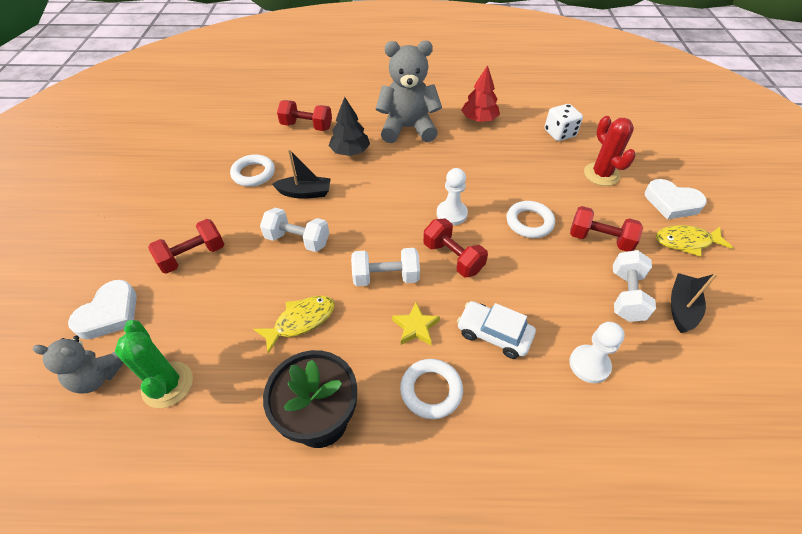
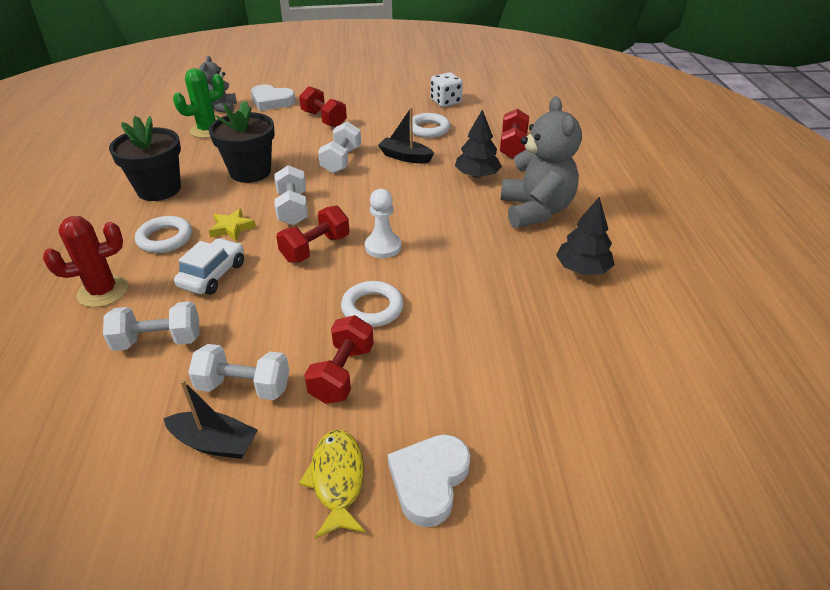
camera: 85 degrees right, 10 degrees down
(301, 321) = (250, 172): yellow fish -> black flower pot
(305, 193) = (405, 157): black boat -> black boat turned 120 degrees clockwise
(479, 119) = (582, 269): red tree -> black tree
(559, 133) = (581, 354): white dice -> white dice (445, 102)
(589, 365) = (158, 341): white pawn -> white dumbbell
(601, 174) = (486, 394): red cactus -> red cactus (103, 291)

